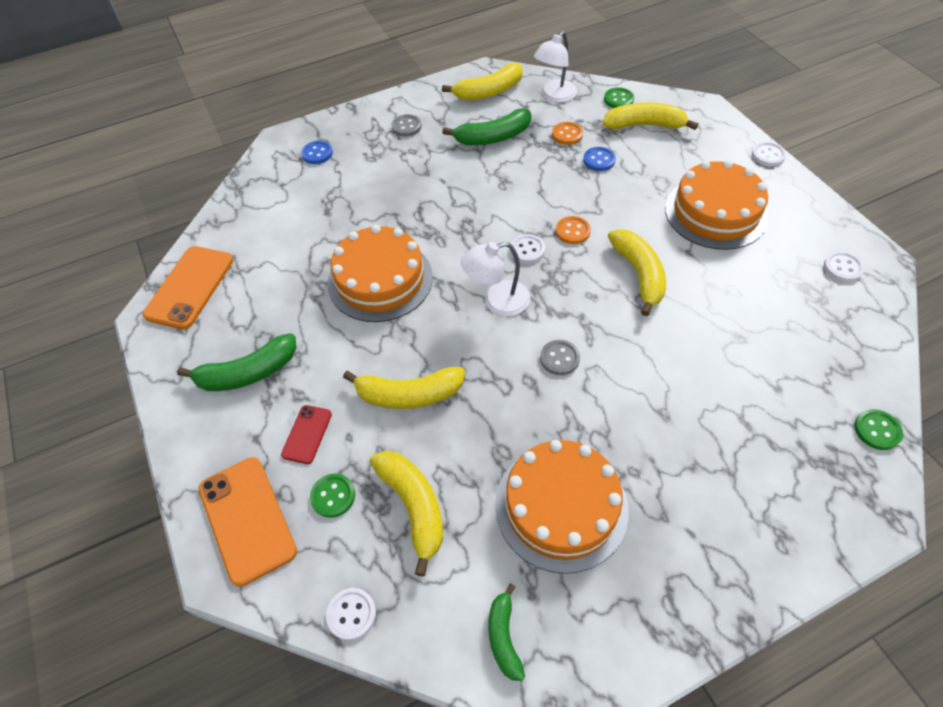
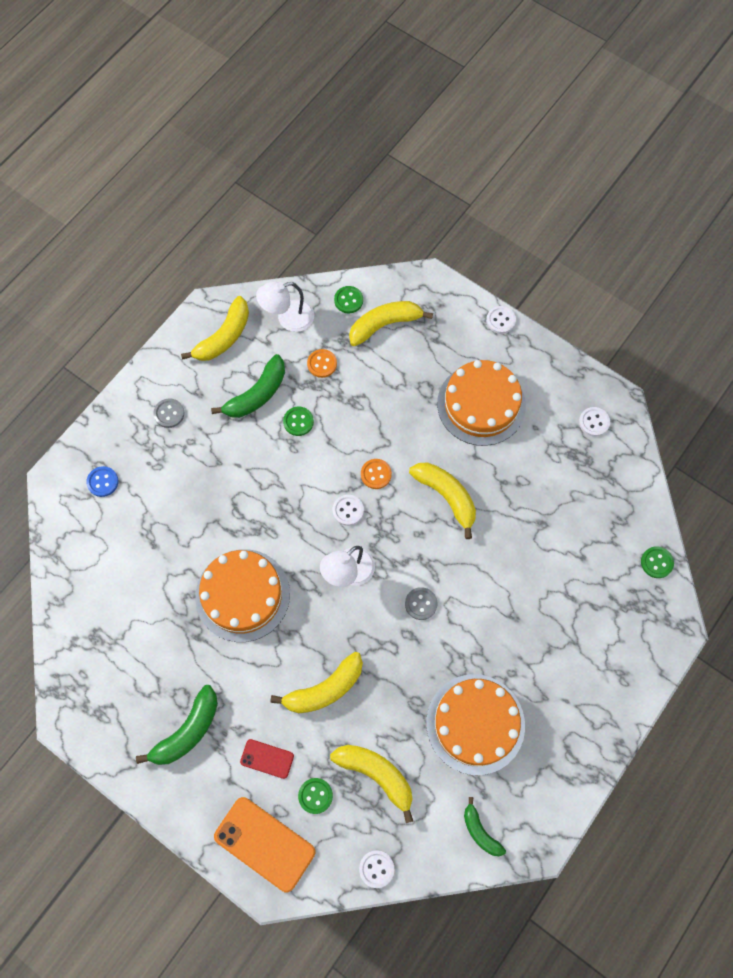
camera: 30 degrees left, 15 degrees up
(190, 287) = (82, 677): orange phone -> none
(307, 434) = (267, 758): red phone -> red phone turned 60 degrees counterclockwise
(519, 168) = (298, 422): none -> green button
(554, 96) = (288, 318): white lamp -> white lamp turned 60 degrees clockwise
(599, 160) = (363, 384): blue button -> none

